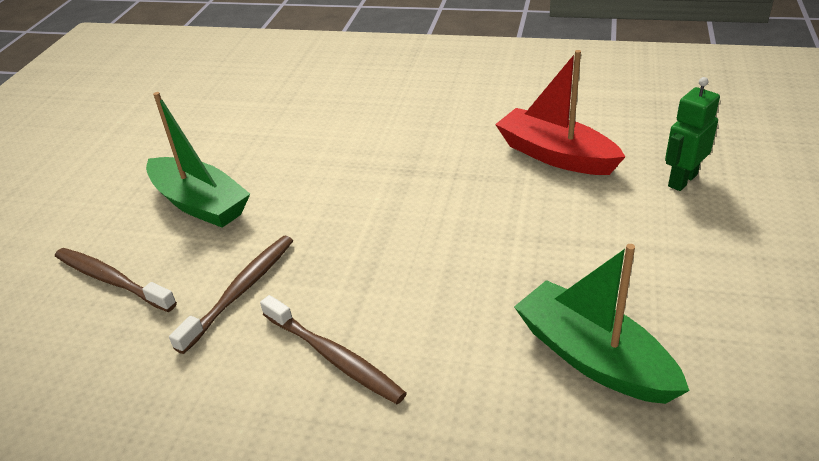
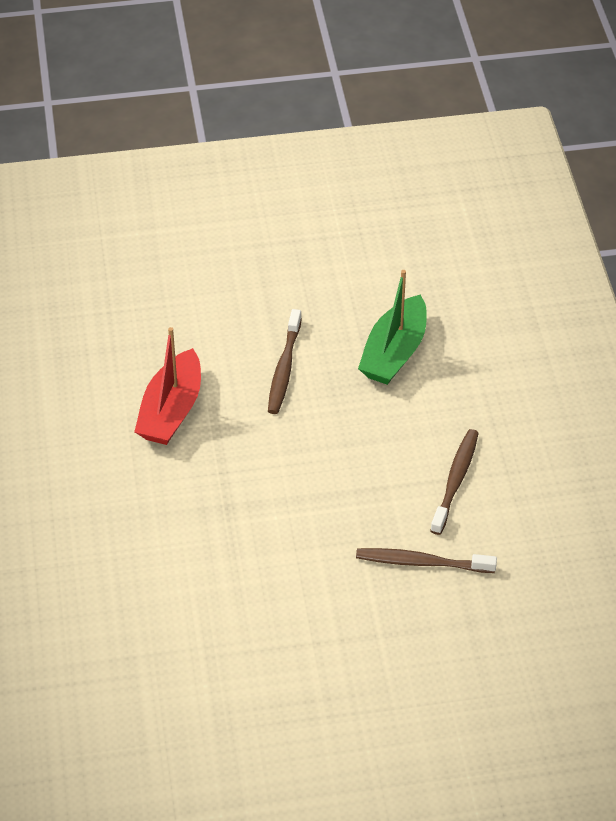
camera: 115 degrees left, 10 degrees up
(112, 280) = (449, 658): brown toothbrush -> brown toothbrush (284, 368)
(200, 204) = (332, 647): green boat -> none
(682, 180) = (183, 328): green robot -> none

